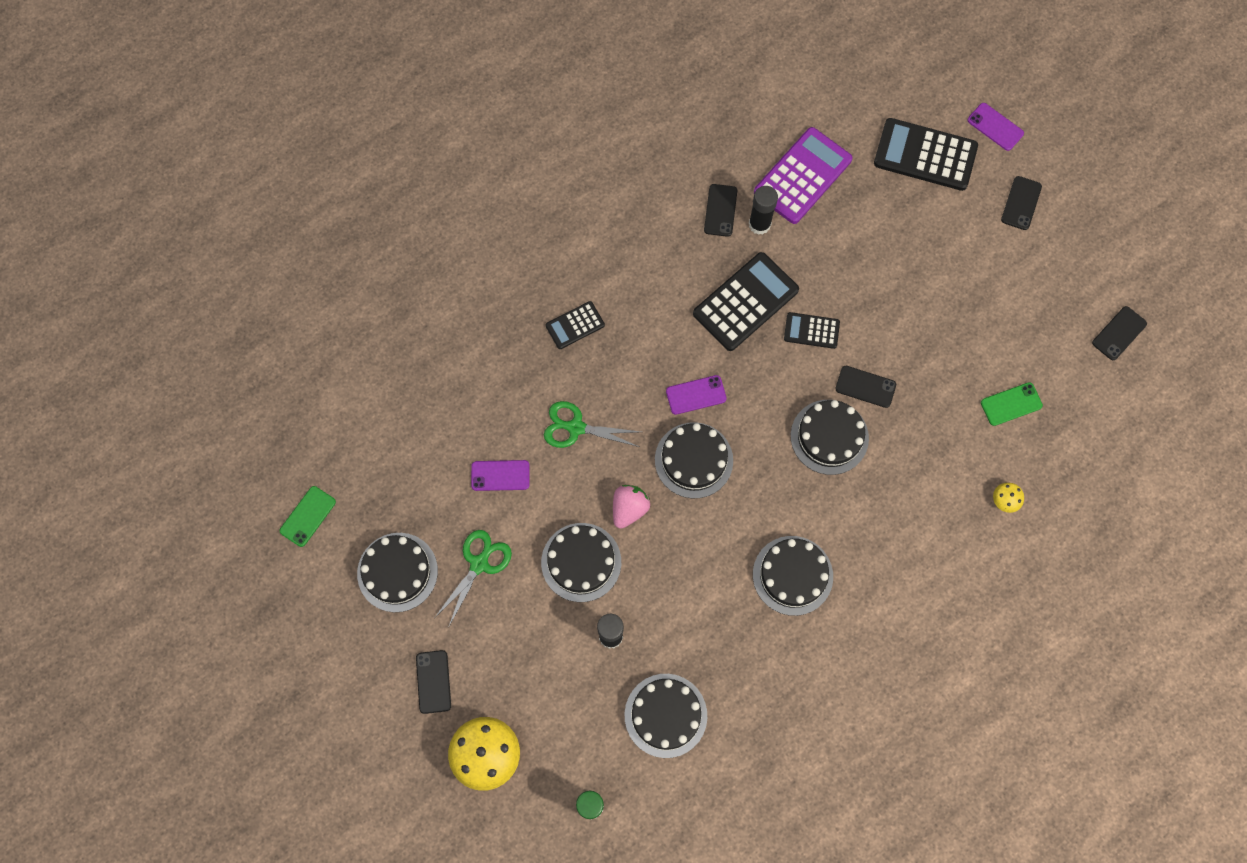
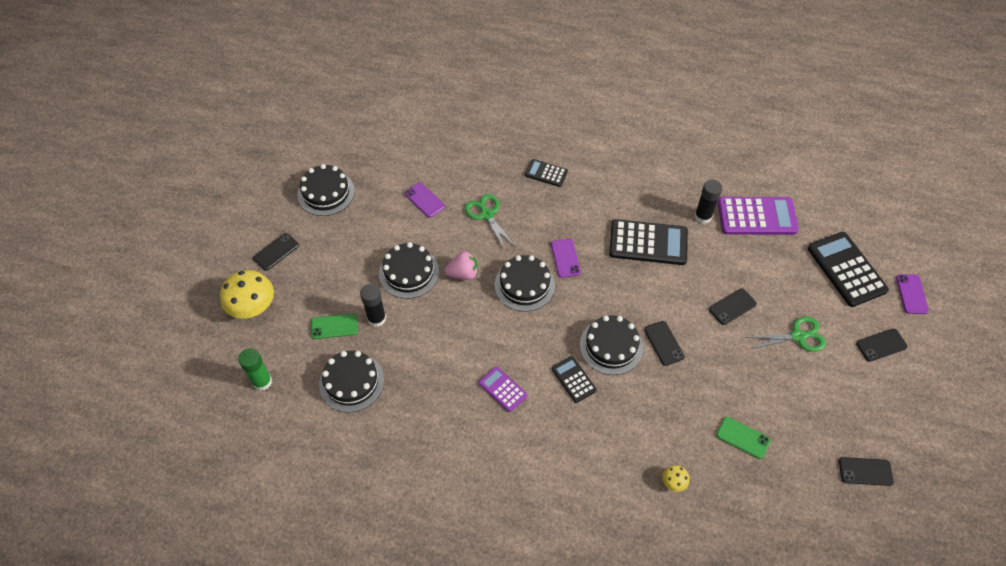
camera: 50 degrees right, 15 degrees down
(308, 516) = (323, 135): green phone -> green phone (334, 326)
(479, 563) = (364, 225): green scissors -> green scissors (798, 336)
(696, 395) = (565, 258): purple phone -> purple phone turned 45 degrees clockwise
(720, 210) = (689, 192): black phone -> black phone (732, 307)
(792, 575) = (502, 389): black cake -> purple calculator
(811, 330) = (667, 289): black calculator -> black calculator (573, 379)

